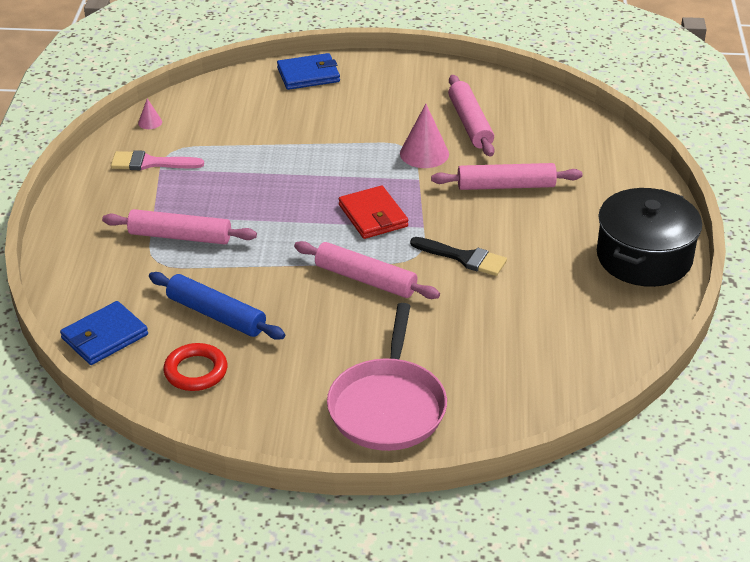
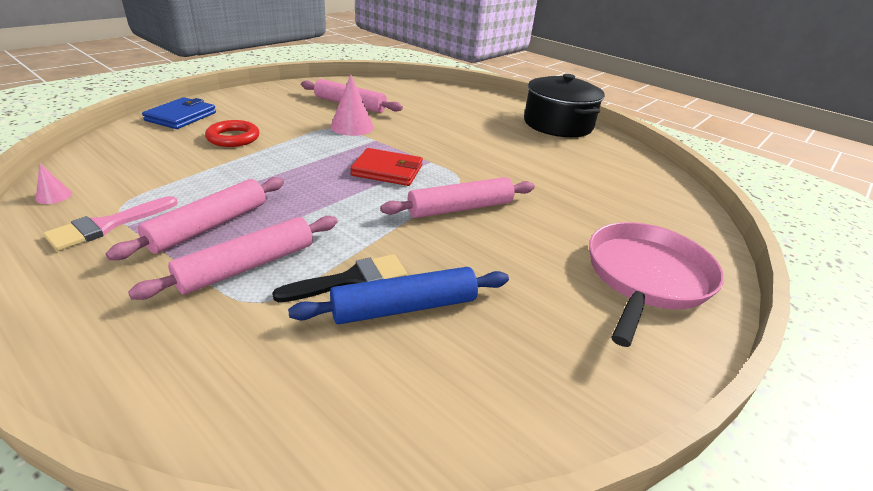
camera: 55 degrees left, 5 degrees down
(104, 336) = (325, 425): blue wallet -> none
(196, 371) = (484, 373): red ring -> red ring (233, 138)
(388, 407) = (646, 277): pink pan -> pink pan turned 105 degrees counterclockwise
(464, 258) = (487, 165): black brush -> black brush (351, 280)
(506, 186) = (431, 123): pink rolling pin -> pink rolling pin (209, 226)

